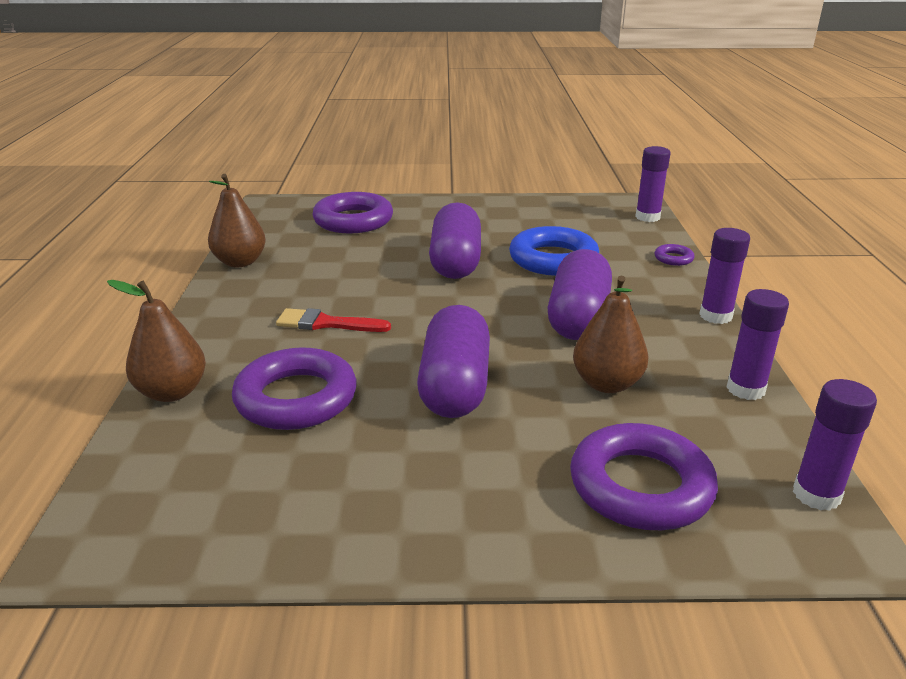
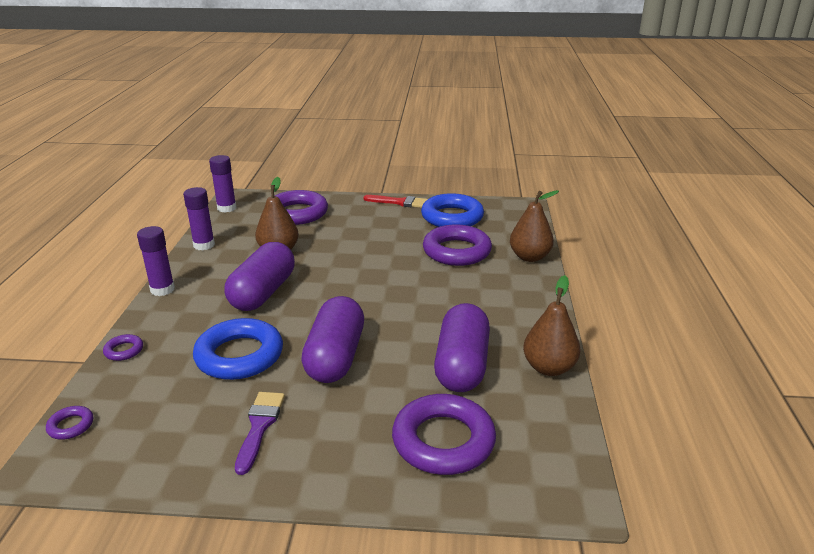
camera: 175 degrees left, 0 degrees up
(282, 493) = (452, 217): none -> blue ring
(326, 323) = (449, 296): red brush -> red brush (399, 202)
(455, 386) = (366, 253): purple capsule -> purple capsule (462, 365)
(499, 222) = (259, 426): none -> purple brush
(647, 217) = (71, 426): purple glue stick -> purple ring

